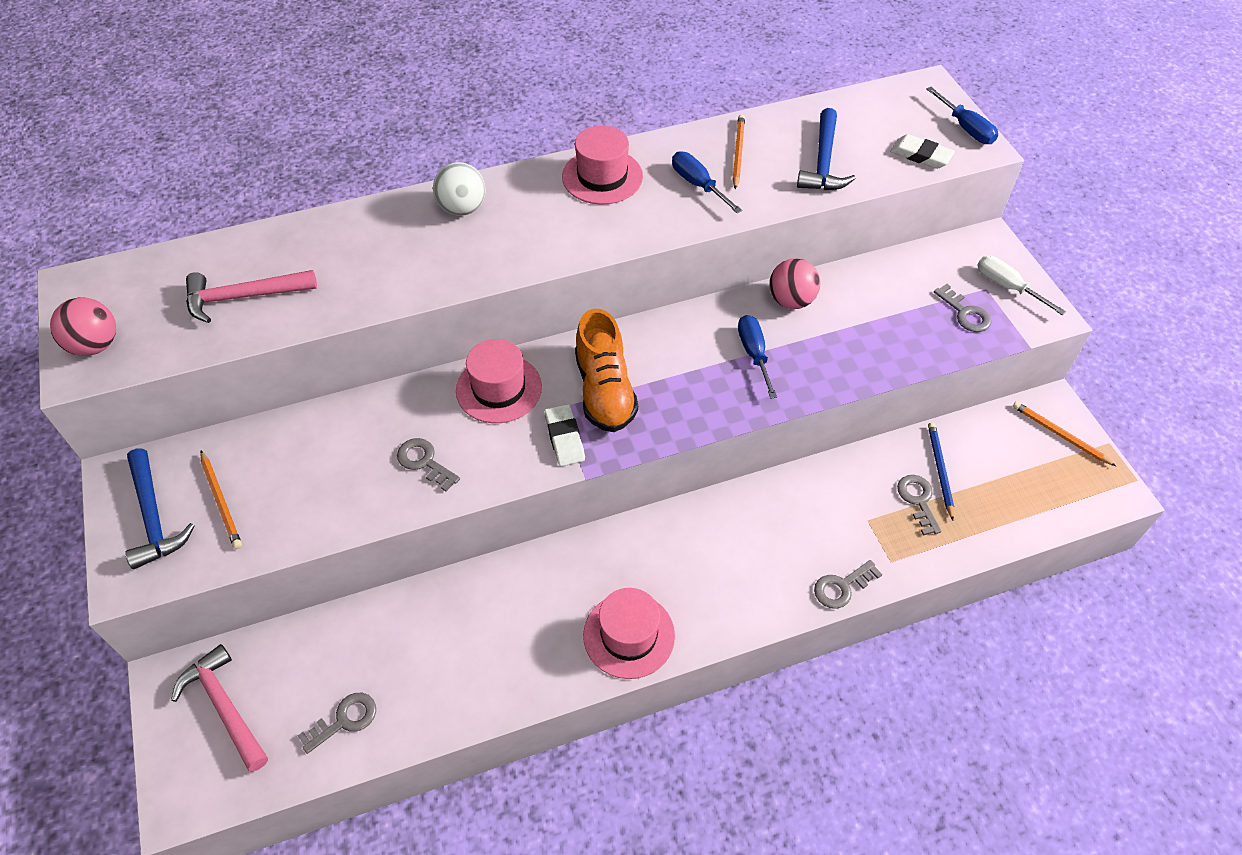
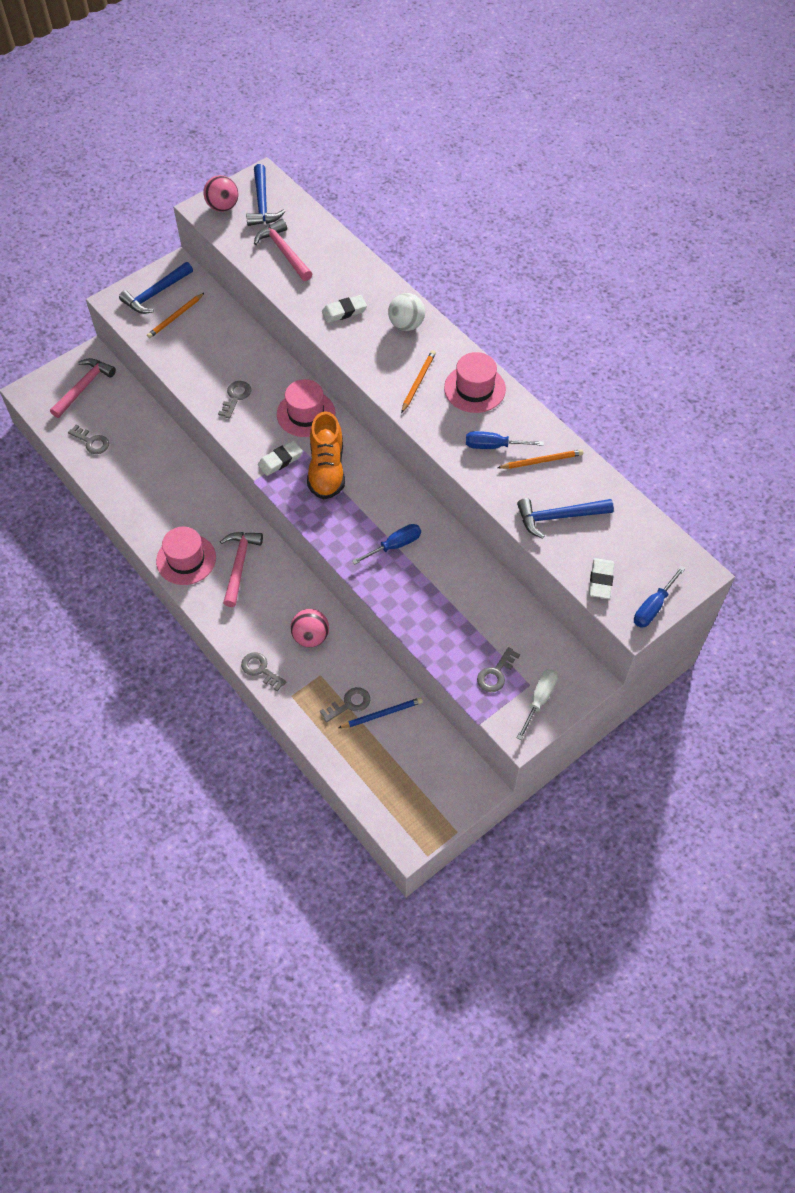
camera: 70 degrees right, 5 degrees up
(129, 297) = (262, 203): none -> blue hammer
(400, 262) = (344, 311): none -> white eraser
(605, 391) = (327, 470): orange shoe -> orange shoe turned 60 degrees counterclockwise
(665, 569) = (239, 565): none -> pink hammer
(698, 185) = (493, 446): blue screwdriver -> blue screwdriver turned 120 degrees counterclockwise
(791, 301) = (457, 556): pink ball -> pink ball (311, 637)
(1059, 435) = (450, 794): orange pencil -> orange pencil (418, 382)

